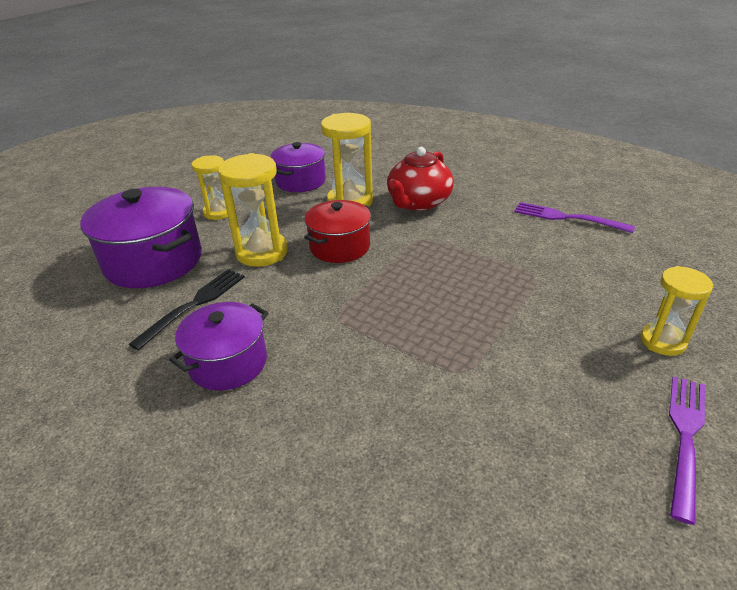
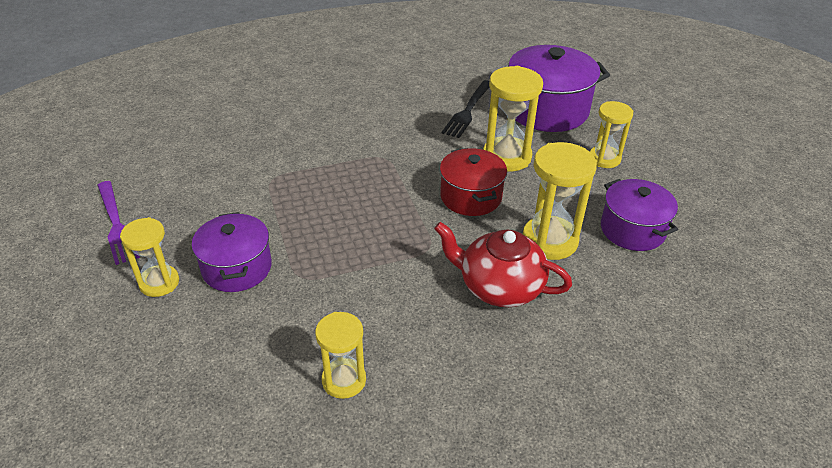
camera: 125 degrees right, 5 degrees up
(194, 305) = (468, 111): black fork -> black fork turned 45 degrees clockwise
(228, 363) = (393, 106): purple pot -> purple pot (237, 268)
(418, 202) = (499, 287): red teapot -> red teapot turned 45 degrees counterclockwise
(567, 218) = (344, 380): purple fork -> yellow hourglass

